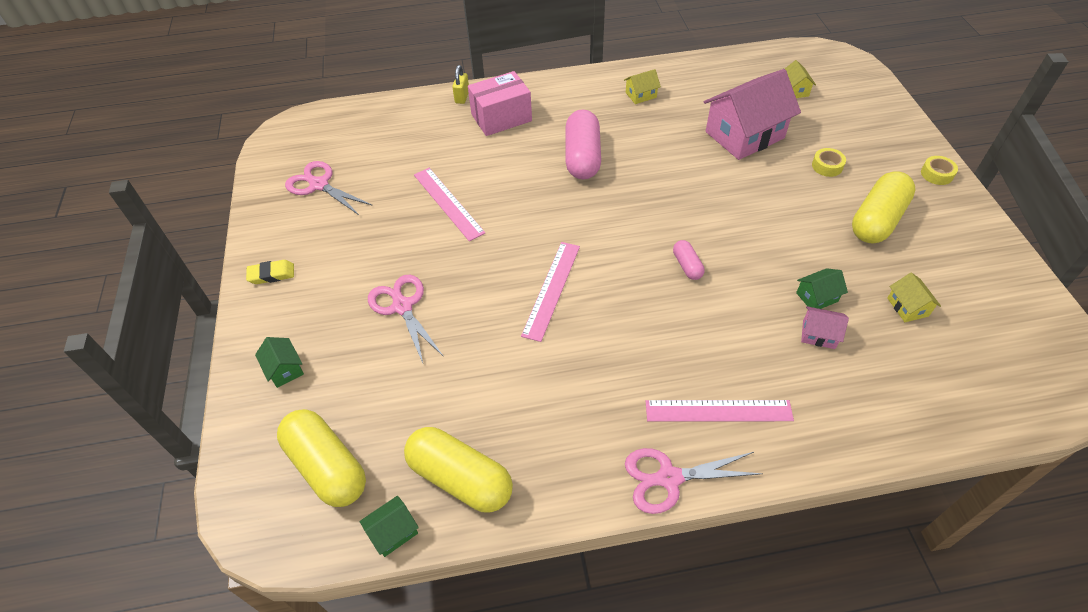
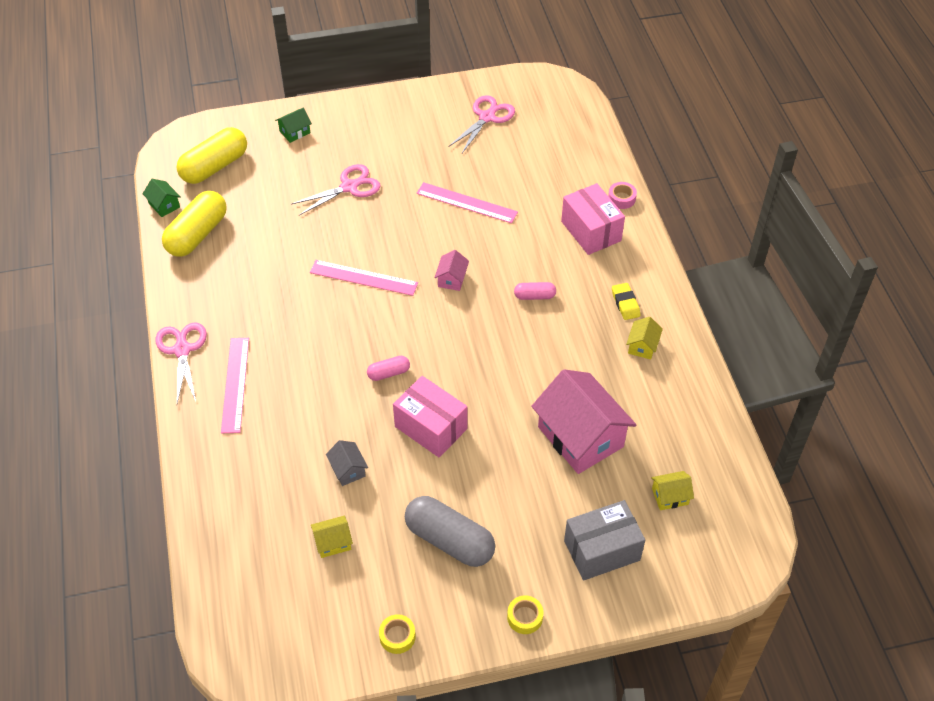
camera: 85 degrees right, 0 degrees up
(271, 274) = (384, 108): yellow eraser -> yellow eraser (625, 303)
(448, 203) = (466, 203): pink ruler -> pink ruler turned 60 degrees clockwise
(462, 97) = (621, 198): yellow padlock -> pink tape
(582, 157) = (534, 296): pink capsule -> pink capsule, size x0.49
(641, 95) = (642, 346): yellow house -> yellow house turned 45 degrees clockwise
(752, 232) = (431, 427): none -> pink box
(817, 297) = (348, 470): green house -> grey house
(818, 334) = (305, 464): pink house -> pink house (452, 279)
(827, 166) = (532, 508): yellow tape -> yellow tape (397, 636)
(856, 128) = (601, 550): none -> grey box
(877, 220) = (449, 540): yellow capsule -> grey capsule

